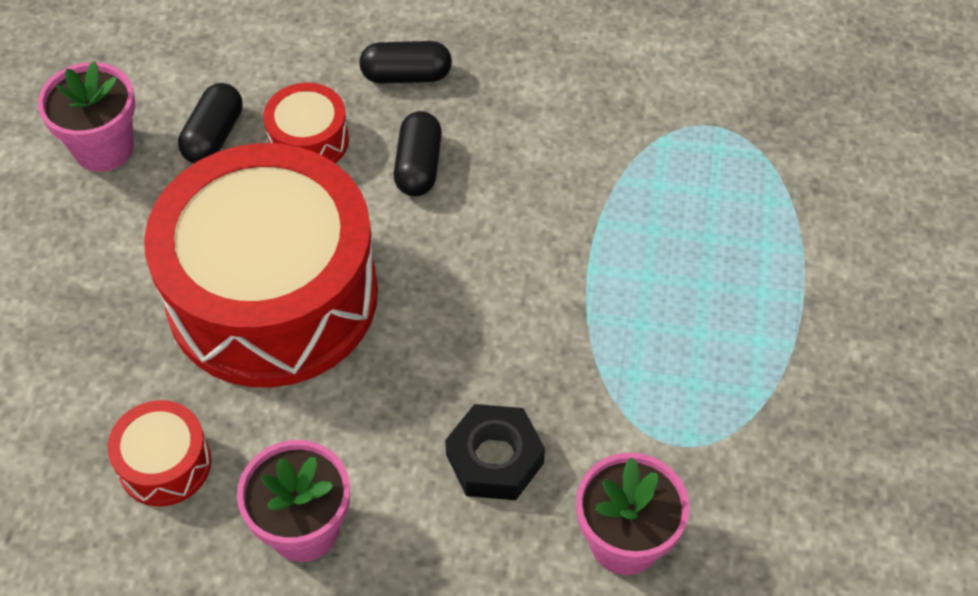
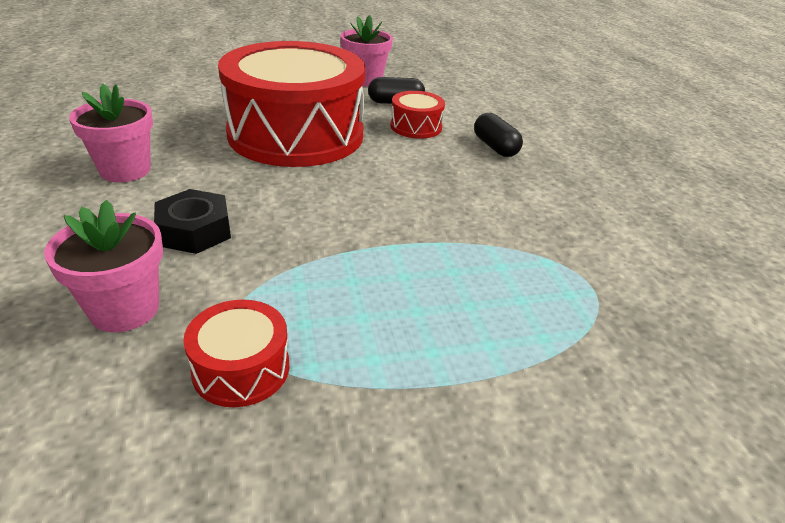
camera: 65 degrees right, 20 degrees down
(165, 464) = (166, 124): red drum -> red drum (241, 368)
(418, 166) = (427, 162): black capsule -> none

